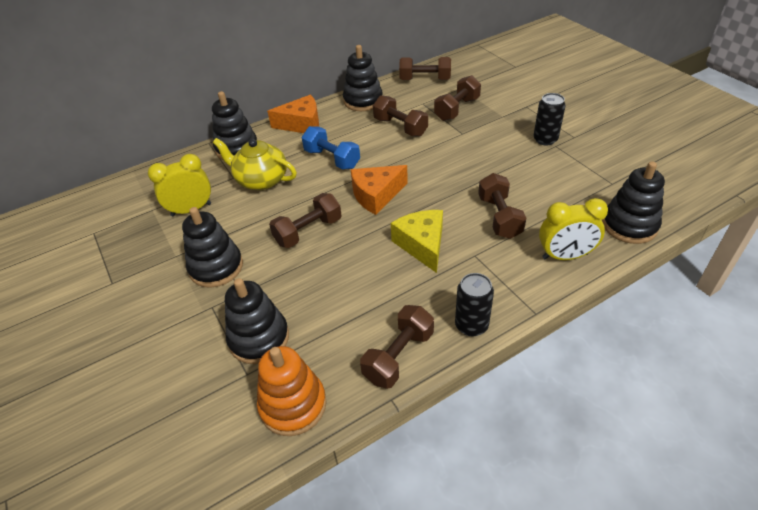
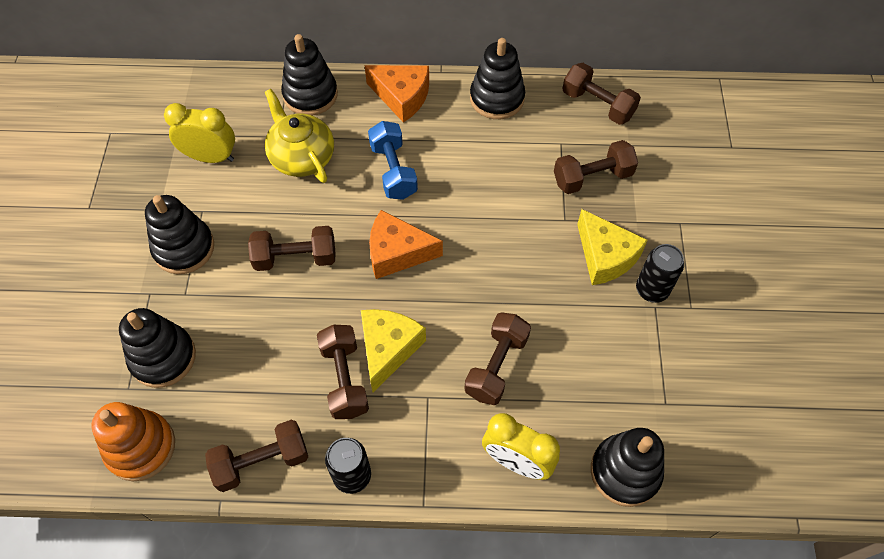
camera: 30 degrees right, 15 degrees up
(400, 127) = (503, 167): brown dumbbell -> brown dumbbell (344, 379)
(503, 138) = (605, 256): none -> yellow cheese

